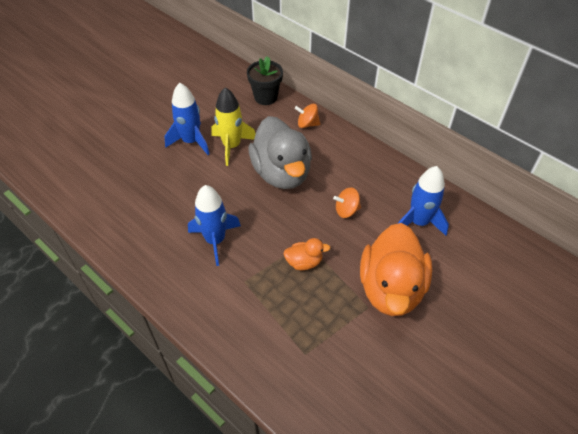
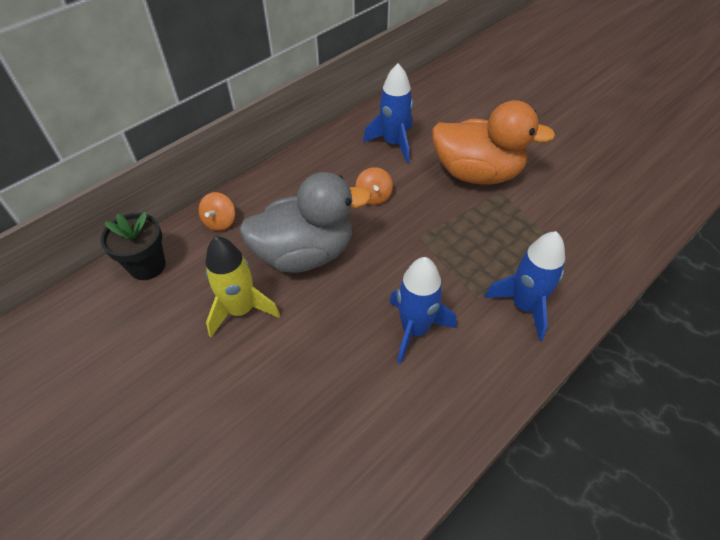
camera: 85 degrees left, 0 degrees up
(191, 141) = (216, 366): blue rocket -> blue rocket (524, 306)
(304, 262) = (447, 239): orange duck -> none

